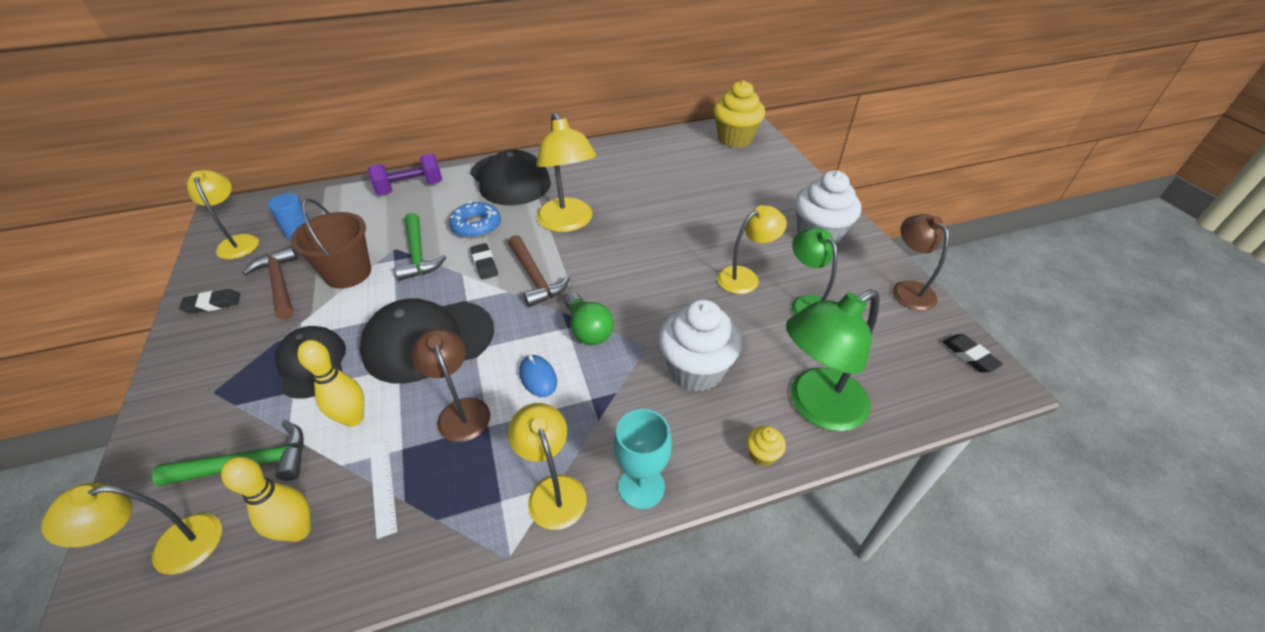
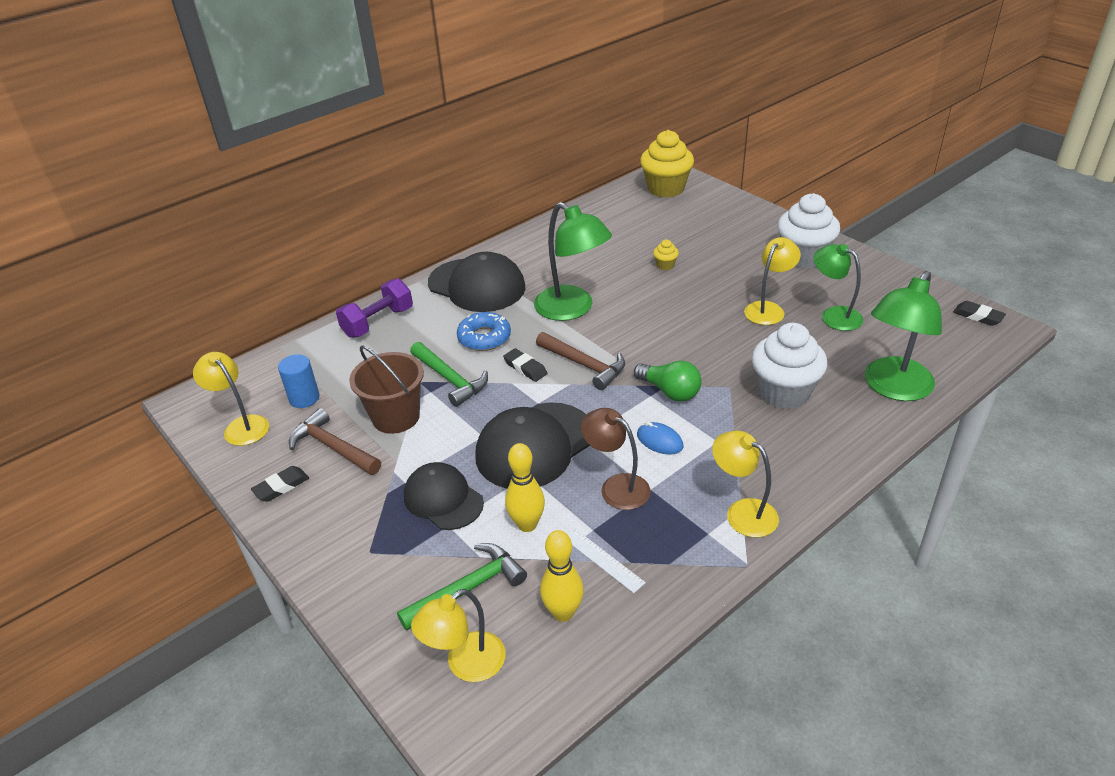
camera: 20 degrees left, 5 degrees down
(568, 223) = (572, 309): yellow lamp -> green lamp
(641, 487) = (807, 485): turquoise goblet -> none
(762, 455) = (878, 433): yellow cupcake -> yellow cupcake (665, 265)
(907, 289) = (903, 280): brown lamp -> none

